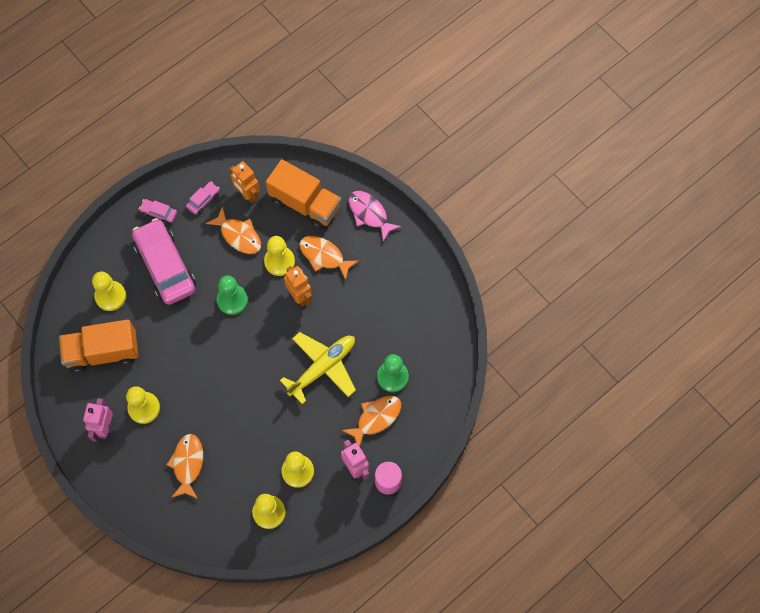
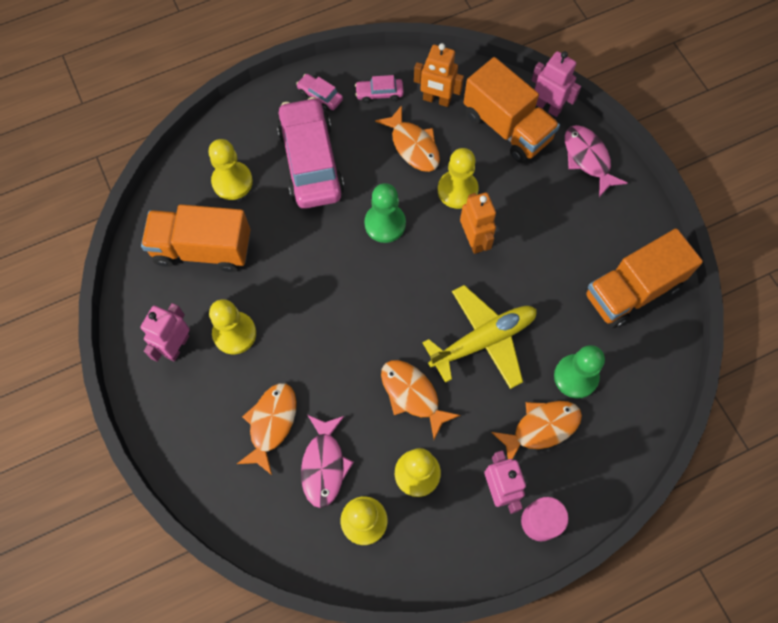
camera: 15 degrees right, 0 degrees up
(203, 200) = (379, 93): pink car -> pink car turned 150 degrees counterclockwise
(232, 483) = (324, 465): none -> pink fish
(248, 195) = (436, 100): orange robot -> orange robot turned 45 degrees counterclockwise
(324, 256) = (517, 197): orange fish -> orange fish (412, 395)
(332, 180) = (547, 107): none -> pink robot
(420, 305) = (631, 290): none -> orange truck

